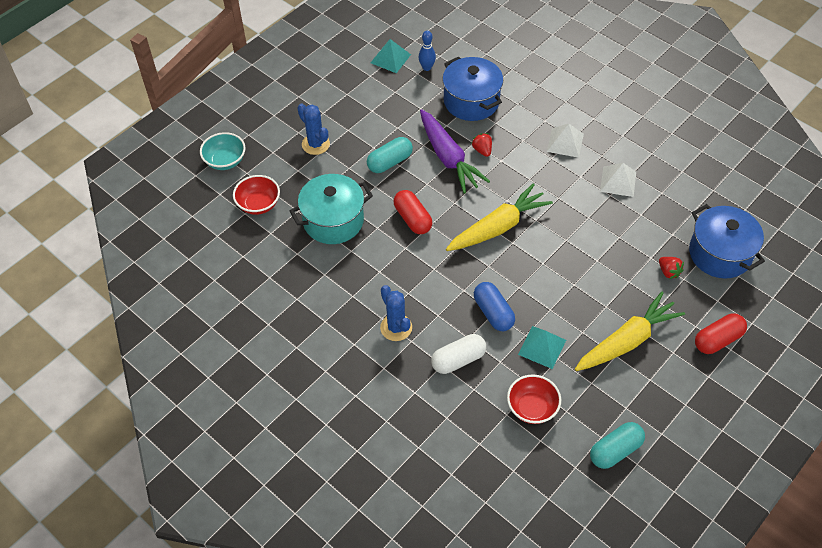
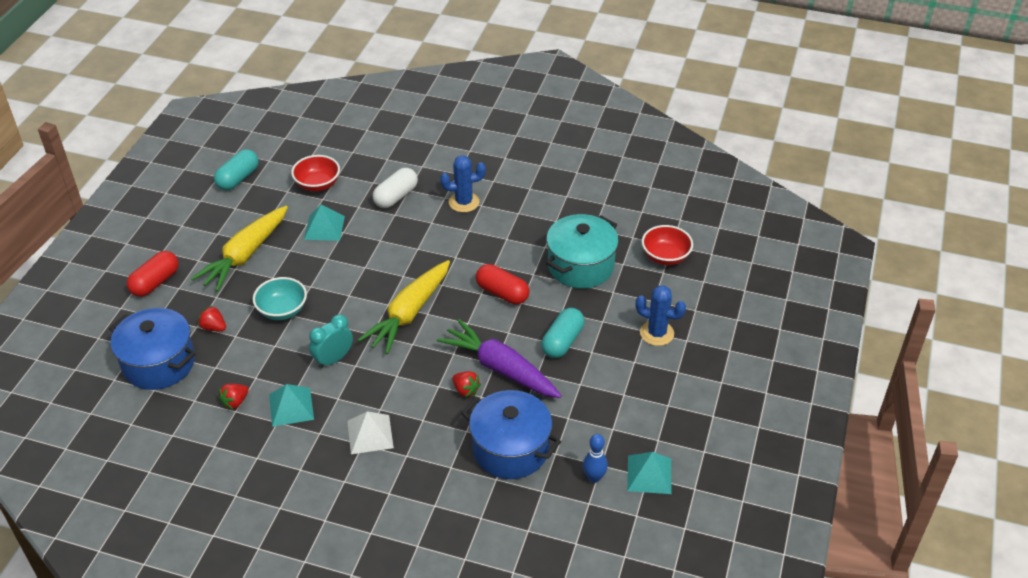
camera: 155 degrees right, 10 degrees down
(225, 161) = (735, 285): turquoise bowl -> turquoise bowl (282, 310)
(396, 327) = (464, 202): blue cactus -> blue cactus turned 45 degrees counterclockwise
(493, 313) = (380, 239): blue capsule -> none
(574, 208) = (333, 359): none -> turquoise clock
(618, 181) = (291, 407): white pyramid -> turquoise pyramid
(661, 199) = (235, 402): none -> red strawberry

